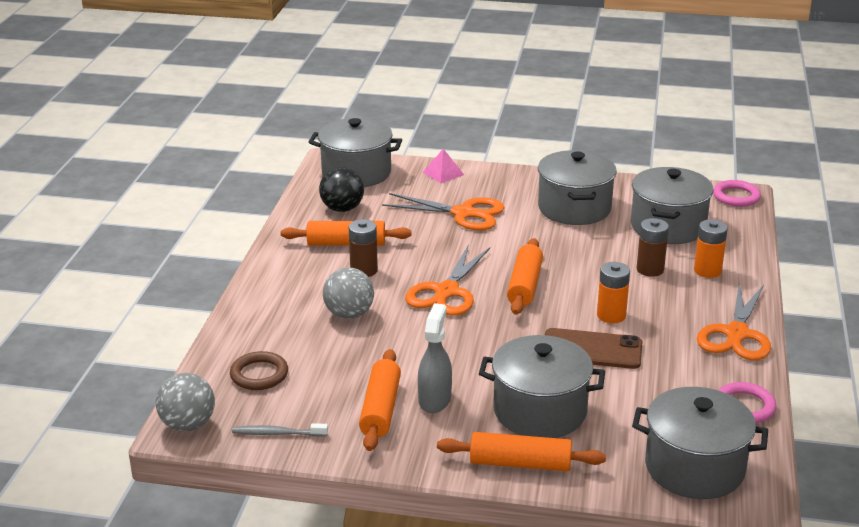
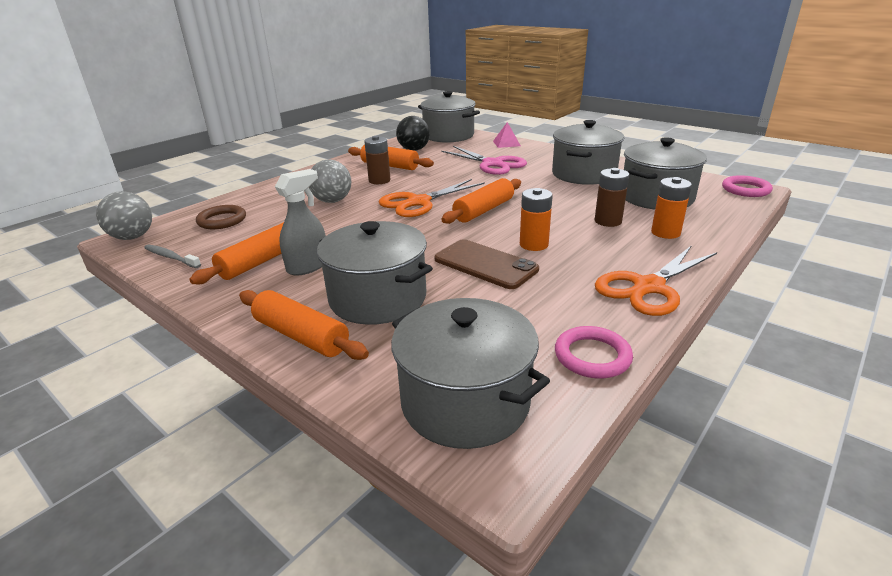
camera: 30 degrees right, 0 degrees up
(463, 213) = (492, 164): orange scissors -> pink scissors

